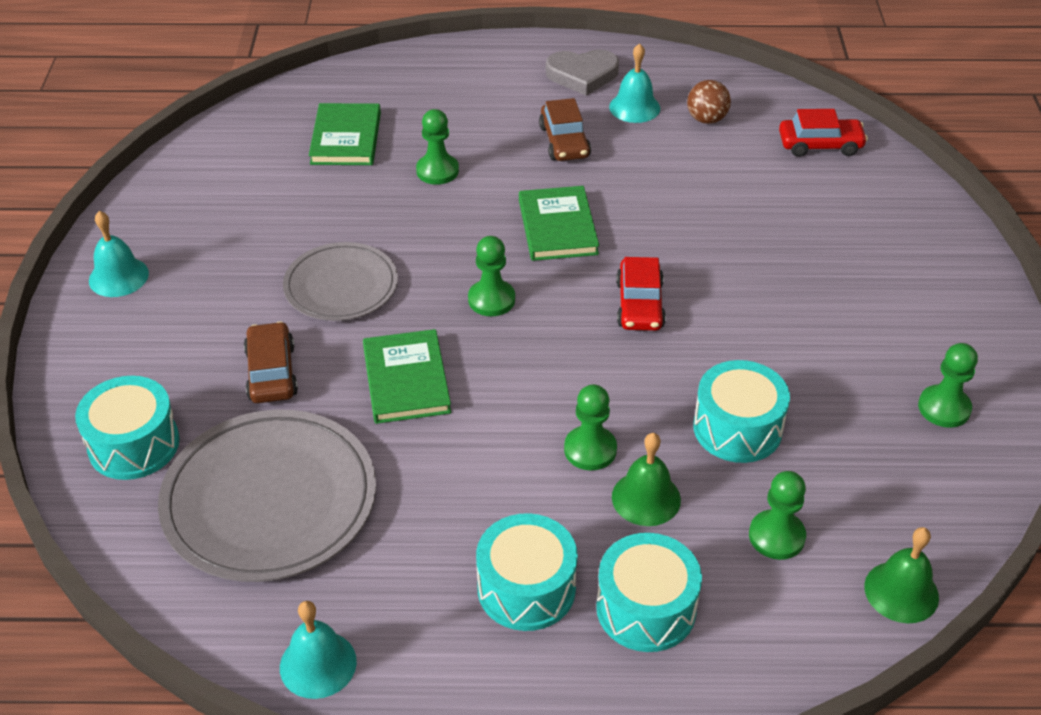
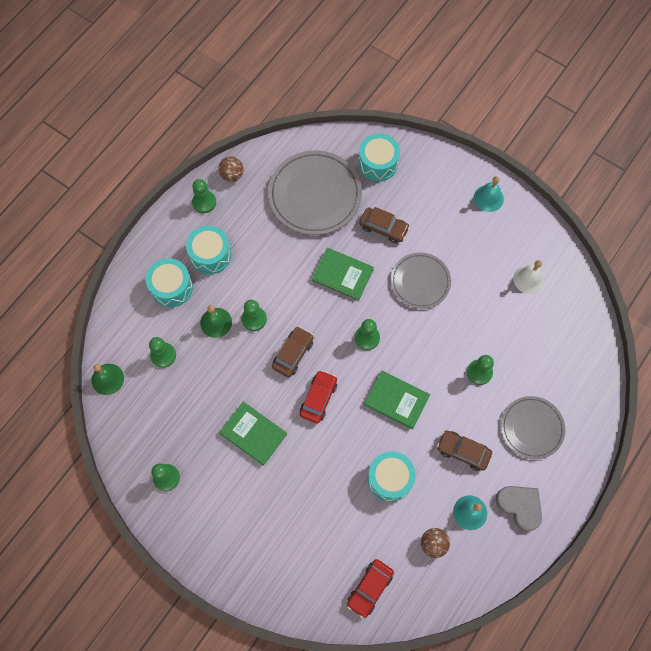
camera: 125 degrees right, 25 degrees up
(243, 182) = (528, 279): none -> white bell
(318, 664) = (232, 175): turquoise bell -> brown ball
(346, 138) = (536, 345): green book -> green book (253, 434)
(420, 674) = (204, 202): none -> green pawn
(471, 101) = (532, 428): none -> grey plate
(582, 75) = (520, 506): grey heart -> grey heart turned 105 degrees clockwise
(600, 369) = (293, 354): none -> brown car
(640, 305) = (318, 398): red car -> red car turned 75 degrees clockwise
(737, 428) = (221, 383): turquoise drum -> turquoise drum (390, 478)

